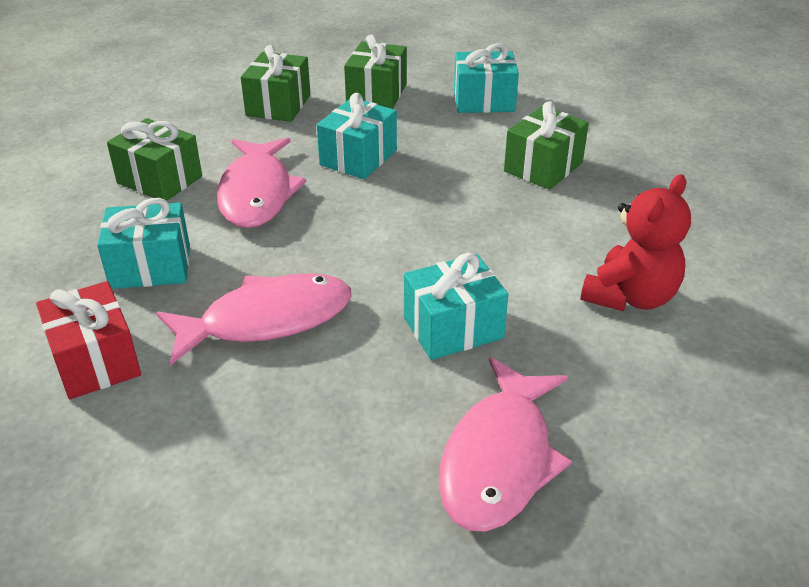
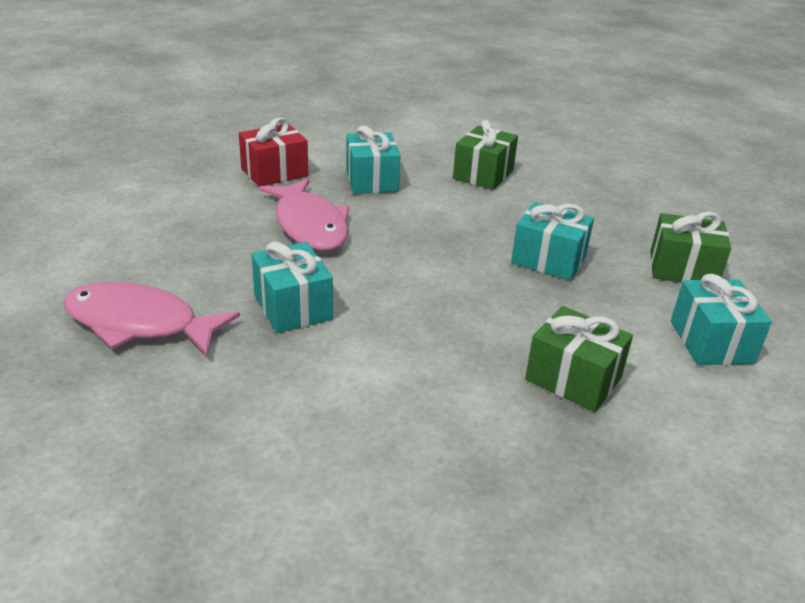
camera: 85 degrees right, 5 degrees down
(257, 193) = (474, 213): pink fish -> none
(278, 105) = (627, 216): green gift -> none
(630, 297) = (332, 420): red teddy bear -> none

